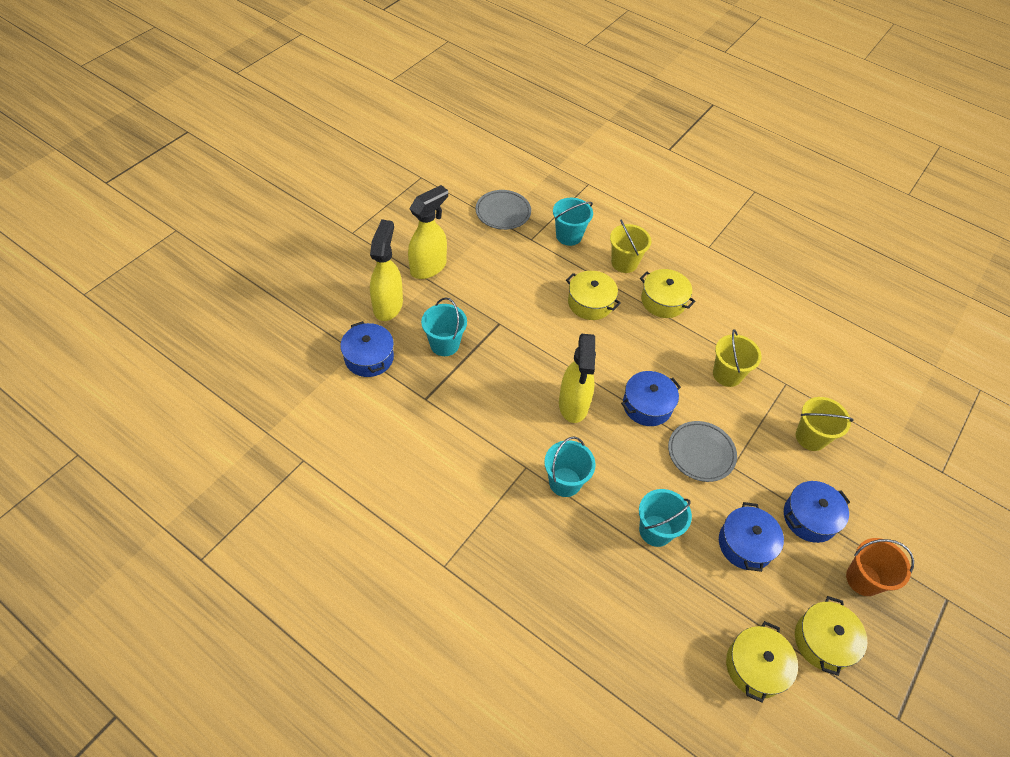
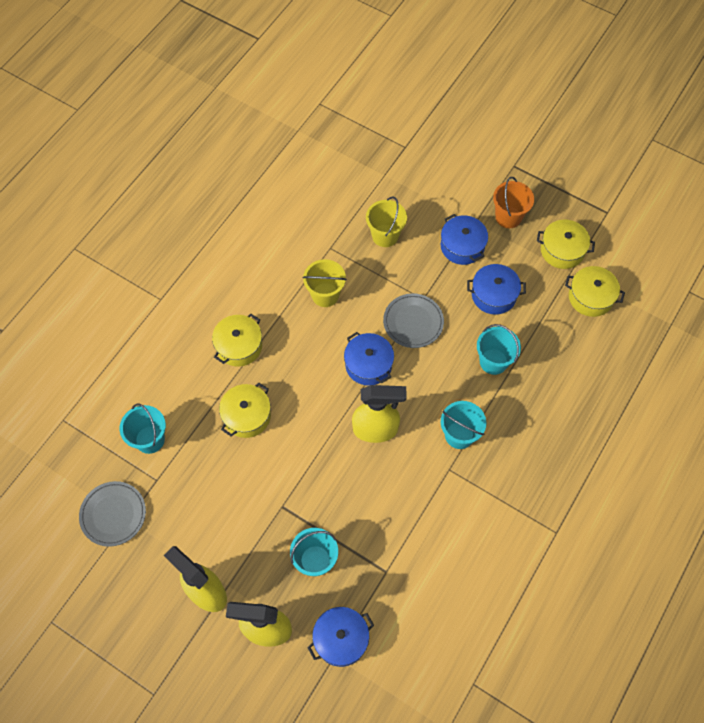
camera: 90 degrees left, 10 degrees up
(624, 263) = (188, 382): yellow bucket -> none

